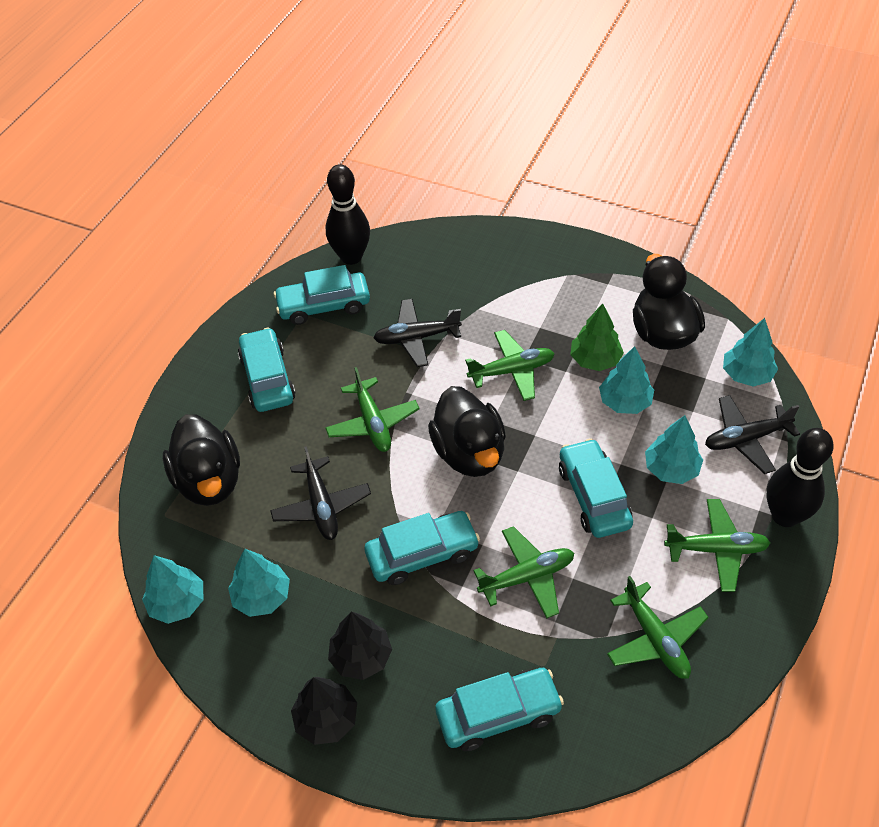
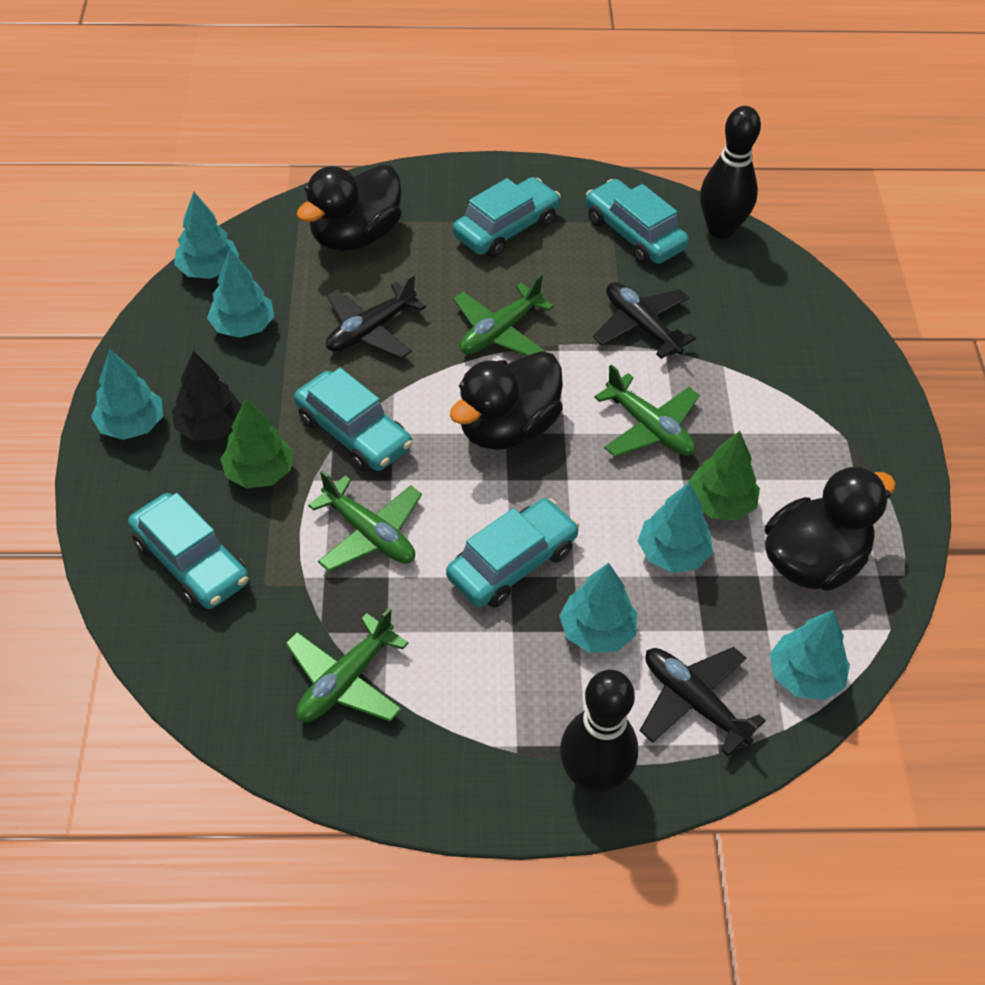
camera: 60 degrees right, 0 degrees up
(326, 719) = (131, 425): black tree -> turquoise tree
(429, 634) = (259, 472): none -> green tree
(716, 549) = (501, 712): green plane -> none

